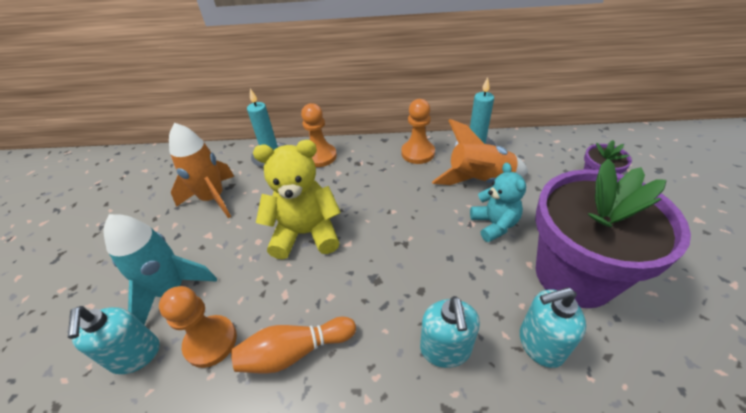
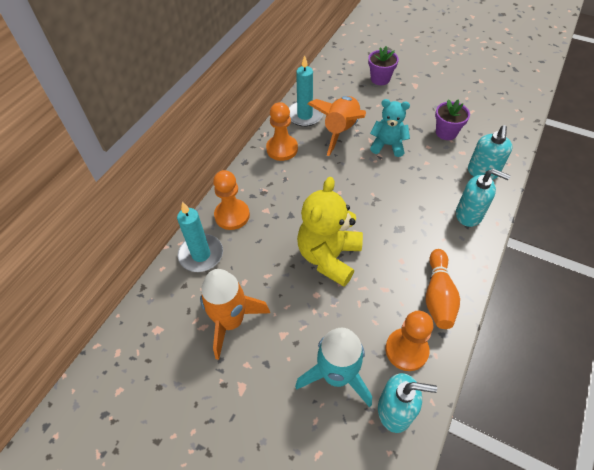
camera: 65 degrees left, 10 degrees up
(574, 275) = (446, 132): purple flower pot -> purple flower pot, size x0.44

